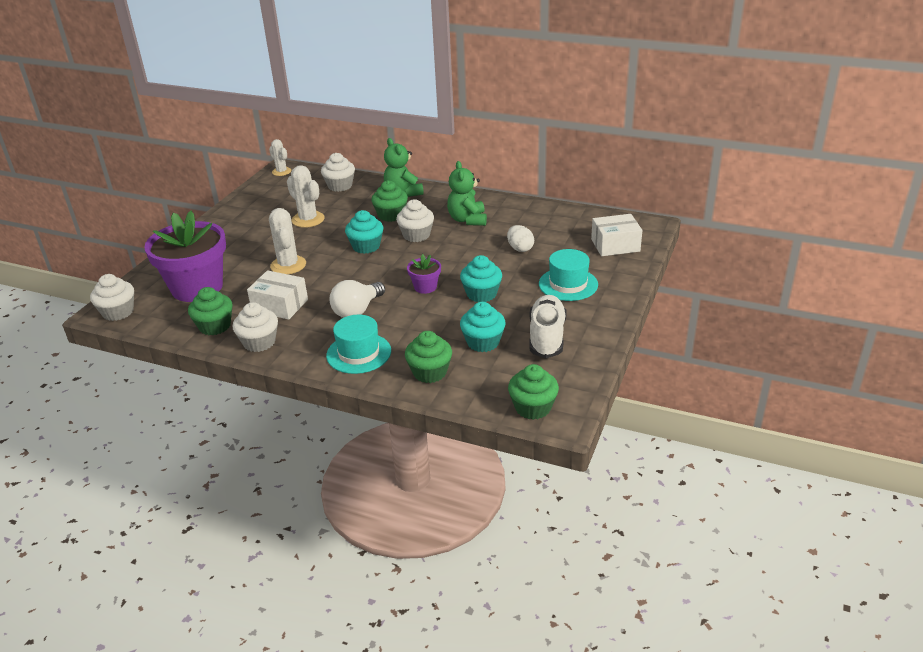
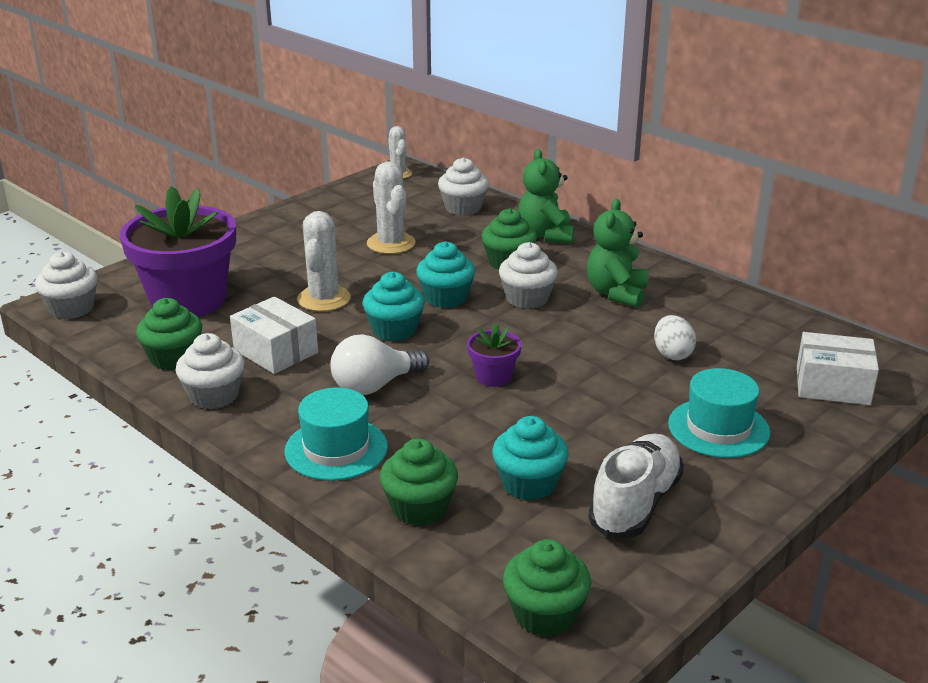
camera: 20 degrees right, 5 degrees down
(481, 294) = (571, 408): turquoise cupcake -> turquoise cupcake (394, 330)

